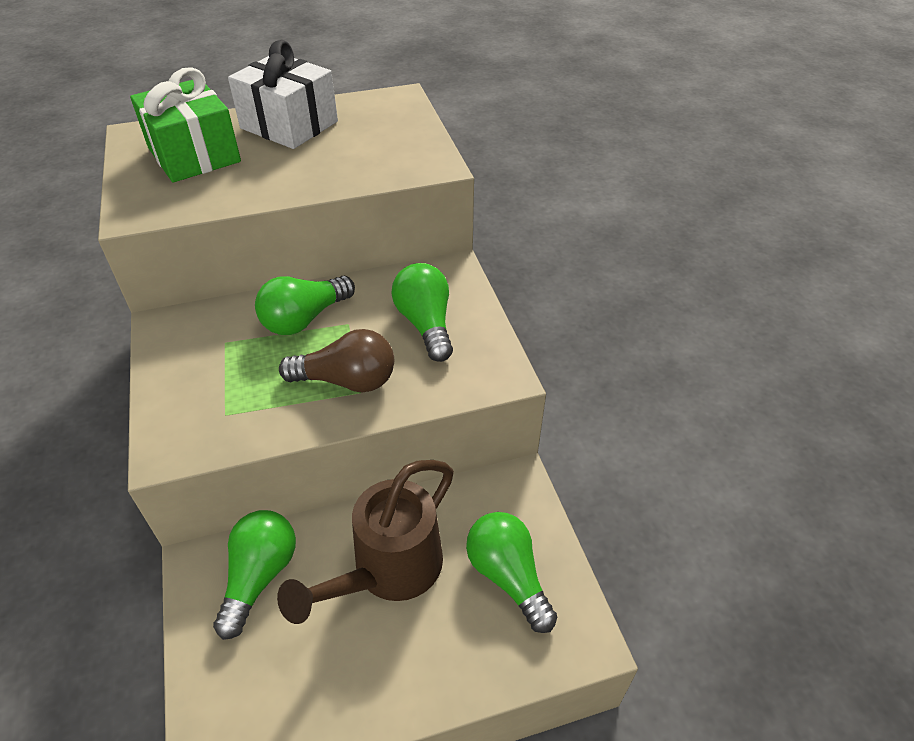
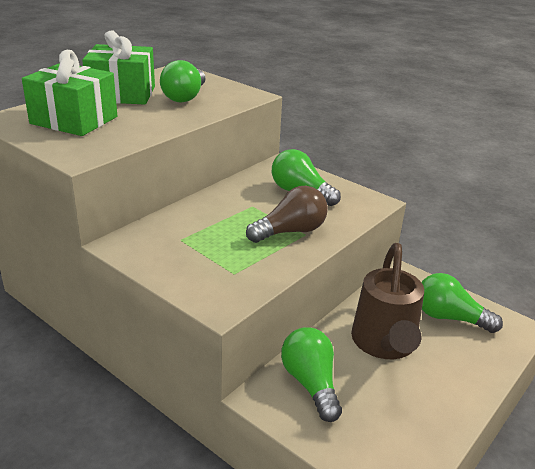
camera: 35 degrees left, 15 degrees down
(289, 125) = (122, 94): white gift -> green gift
(304, 319) = (220, 211): green light bulb -> green light bulb (185, 97)

